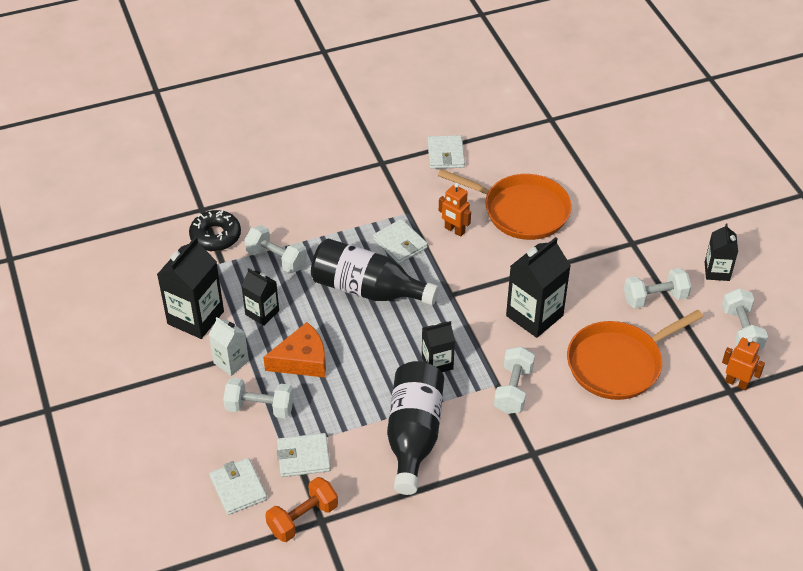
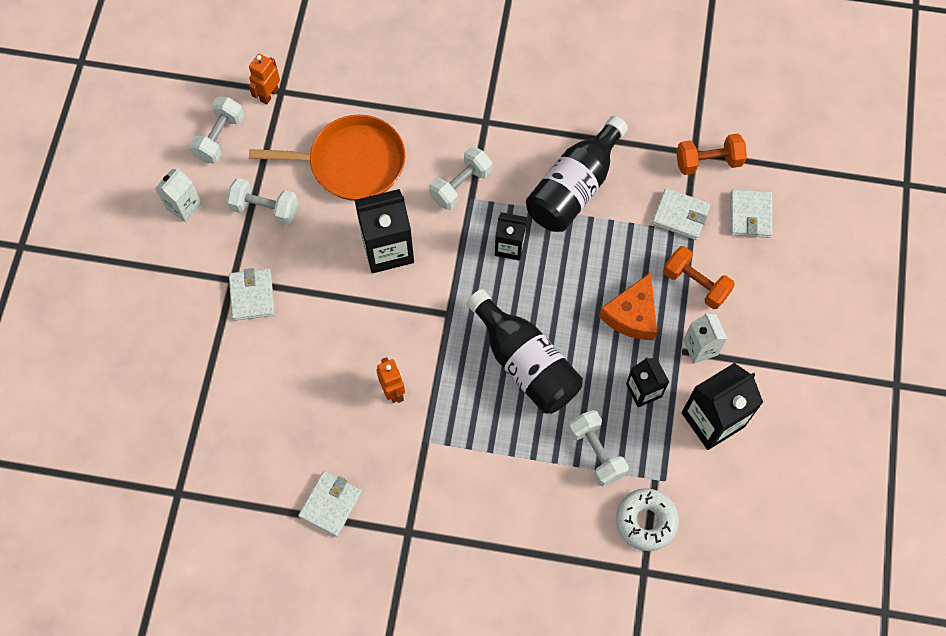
camera: 150 degrees left, 20 degrees up
(215, 236) = (646, 521): black donut -> white donut
(260, 407) = (695, 284): white dumbbell -> orange dumbbell
(302, 360) = (632, 314): orange cheese -> orange cheese turned 75 degrees counterclockwise
(400, 244) = (459, 403): white wallet -> white wallet (252, 295)
(521, 211) = (308, 379): orange pan -> none
(717, 271) = (184, 206): black carton -> white carton
(736, 383) = (269, 94): orange robot -> orange robot turned 60 degrees clockwise

